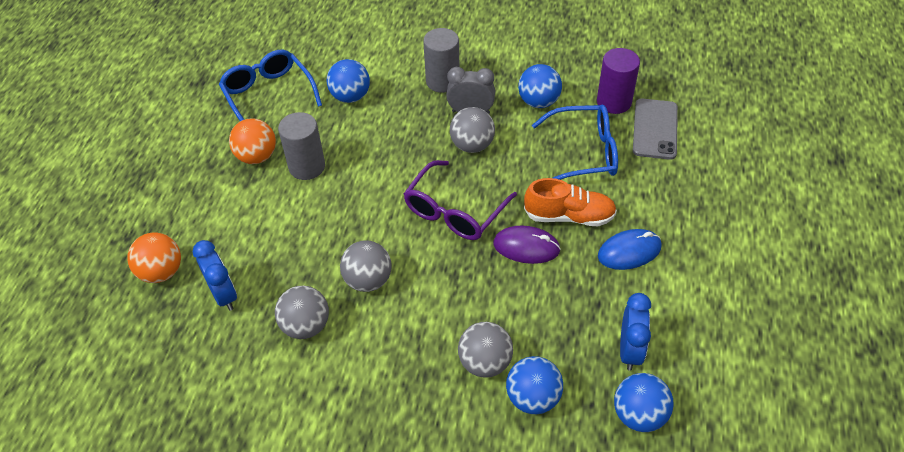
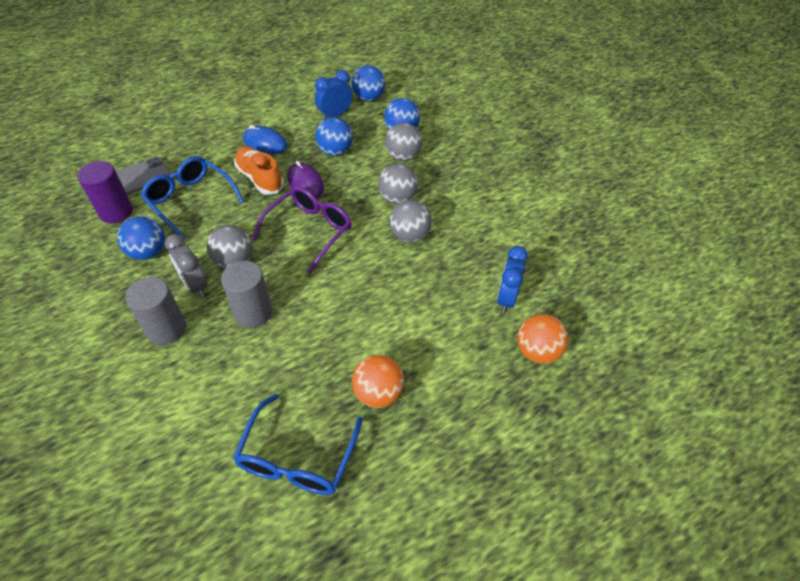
camera: 135 degrees left, 0 degrees up
(306, 326) = (473, 240): grey ball -> grey ball (397, 198)
(307, 166) = (353, 347): grey cylinder -> grey cylinder (253, 313)
(350, 96) = (242, 384): blue ball -> blue ball (335, 151)
(455, 211) = (309, 231): purple glasses -> purple glasses turned 45 degrees counterclockwise

